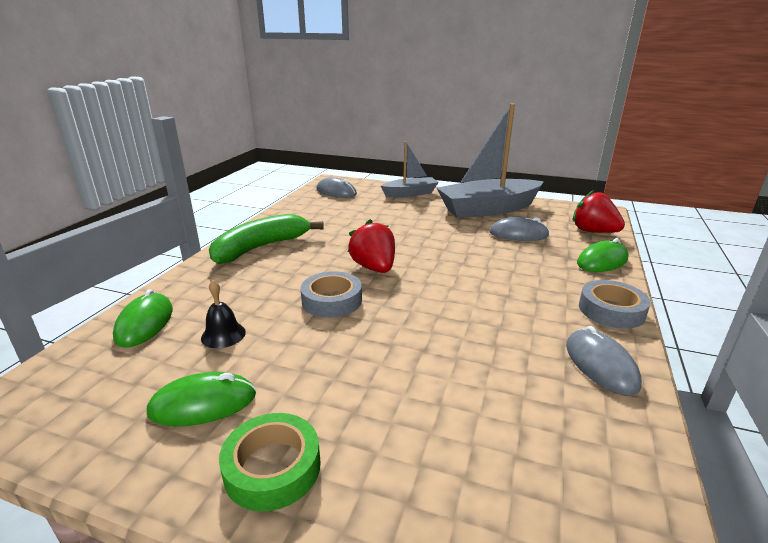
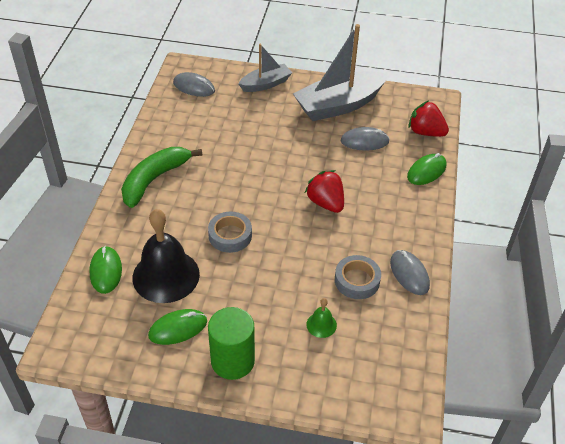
camera: 10 degrees left, 20 degrees up
(223, 335) = (166, 275): black bell -> black bell, size x2.30
(272, 467) = (232, 361): green tape -> green cylinder
(374, 268) = (253, 196): red strawberry -> red strawberry (326, 203)
(449, 423) = (321, 325): none -> green bell
(611, 310) = (424, 225): grey tape -> grey tape (357, 280)

